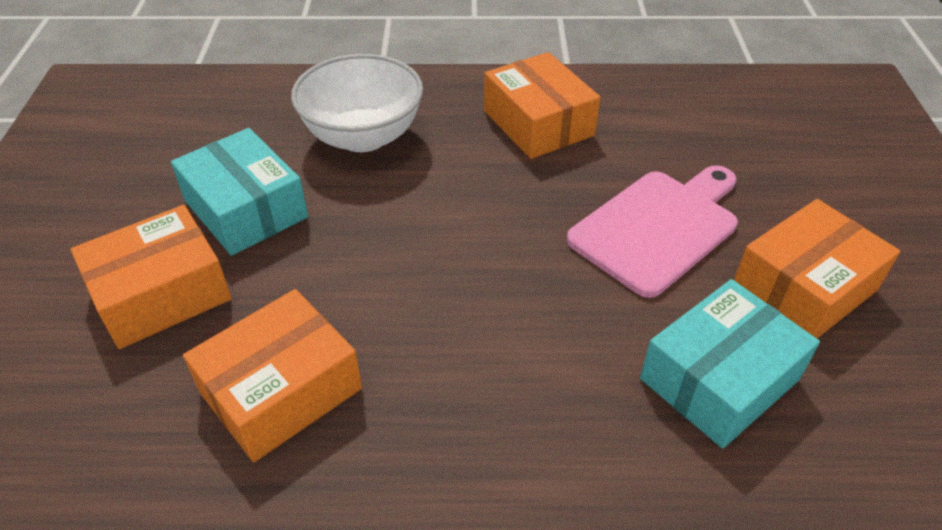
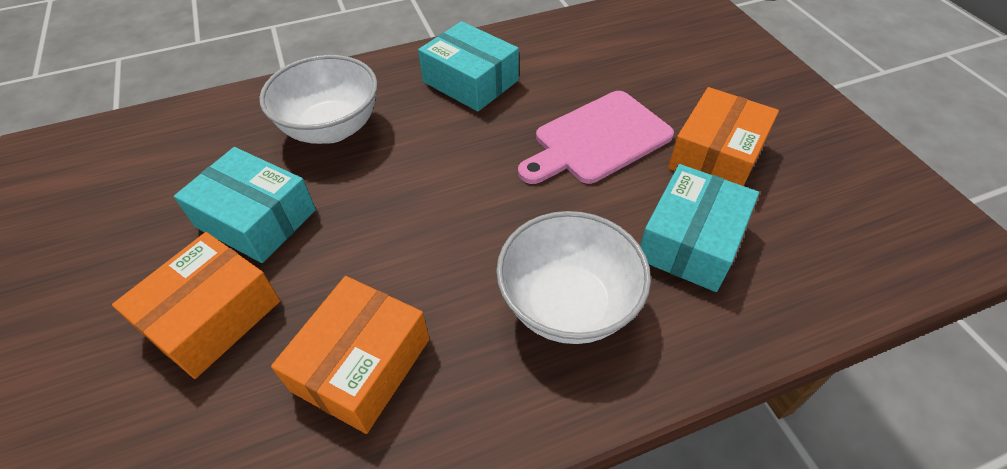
camera: 20 degrees left, 5 degrees up
(532, 403) = (568, 304): none -> white bowl
(538, 123) = (470, 81): orange box -> turquoise box
(658, 227) = (597, 139): pink cutting board -> pink cutting board turned 150 degrees counterclockwise

